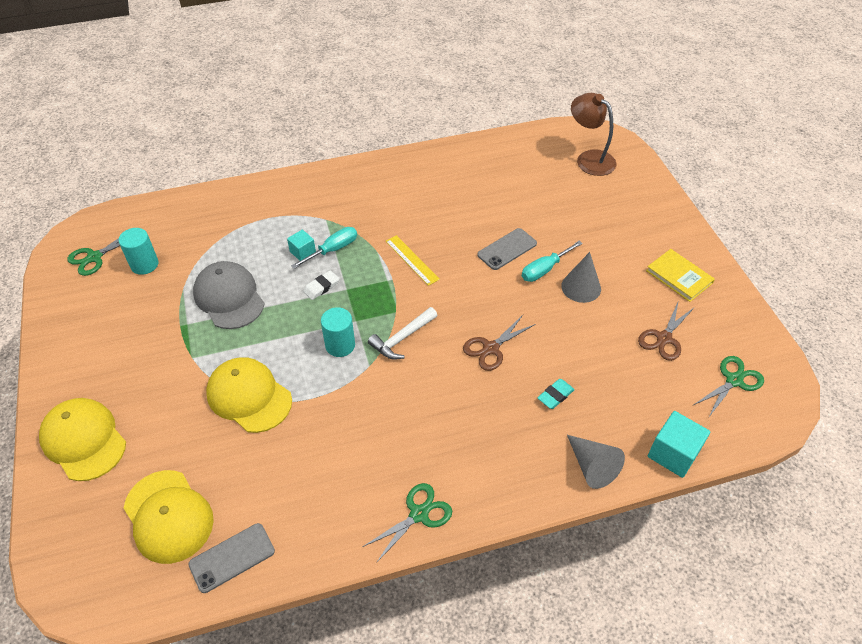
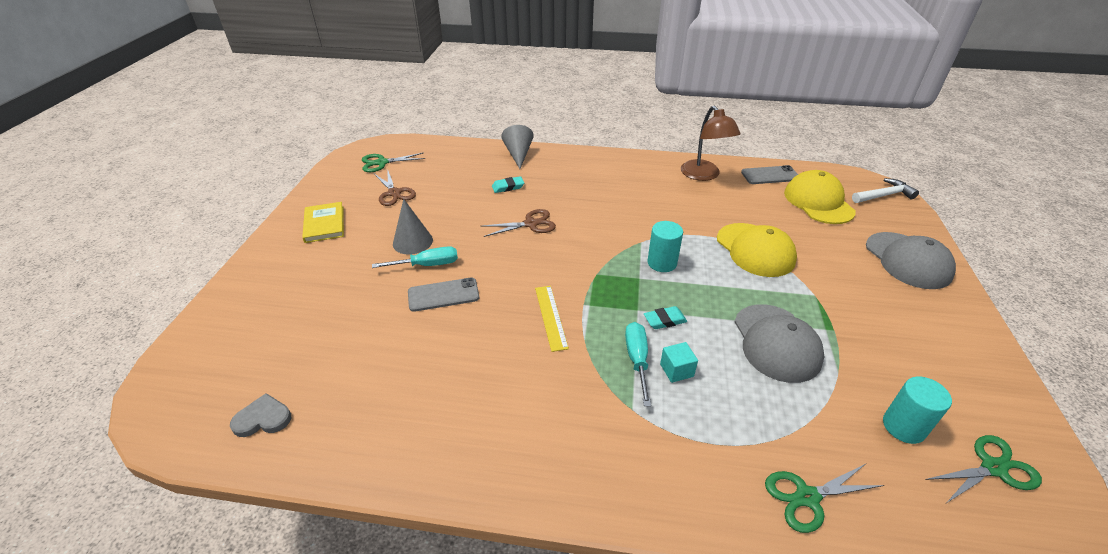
camera: 155 degrees left, 10 degrees down
(84, 440) = (908, 260): yellow cap -> grey cap
(321, 287) = (664, 320): white eraser -> turquoise eraser
(333, 250) = (637, 360): turquoise screwdriver -> turquoise screwdriver turned 105 degrees clockwise
(402, 338) = (602, 252): white hammer -> white hammer (884, 195)
(419, 514) = (641, 163): green scissors -> green scissors (807, 497)
(537, 148) = (263, 418): none -> grey heart
(589, 159) = (226, 372): brown lamp -> brown lamp (704, 175)
(664, 338) = (394, 193): brown scissors -> brown scissors turned 90 degrees clockwise
(673, 453) = (464, 147): turquoise cube -> none

